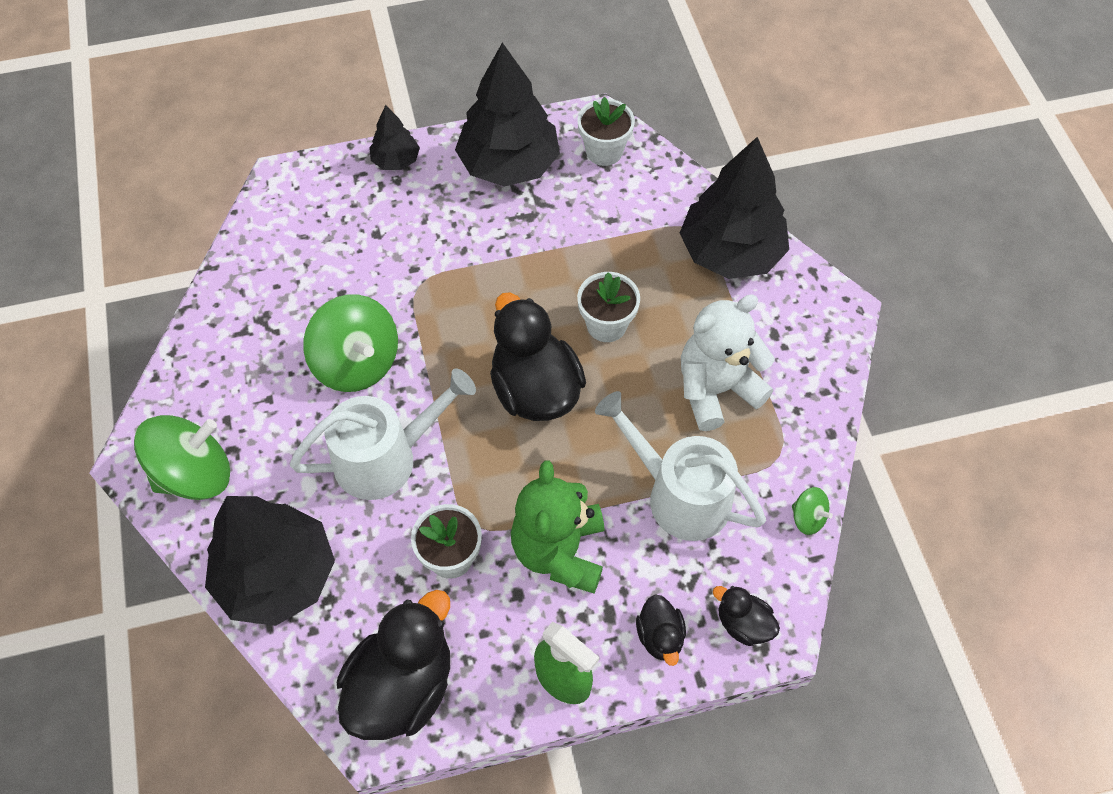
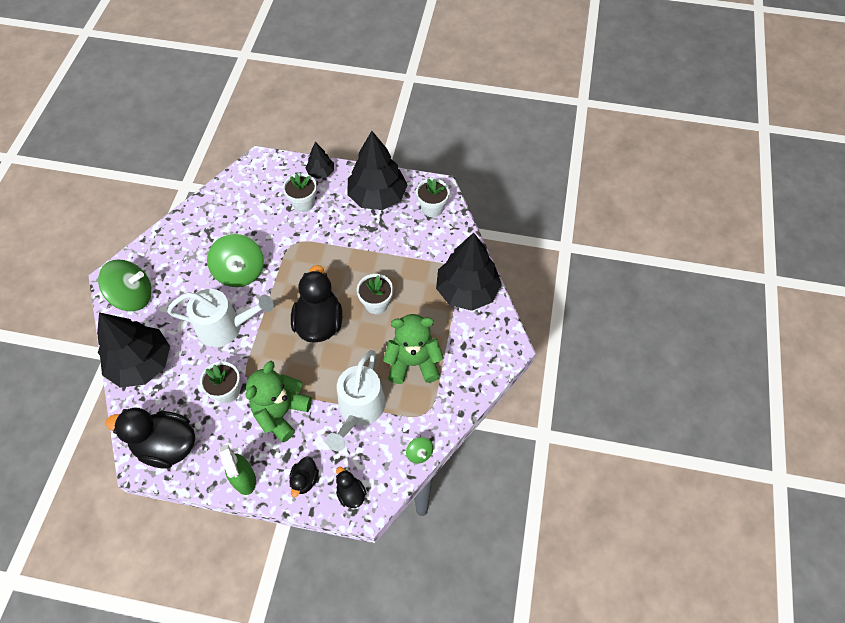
camera: 25 degrees right, 0 degrees up
(396, 217) = (303, 203): none -> white flower pot
(402, 687) = (166, 445): black duck -> black duck turned 135 degrees counterclockwise
(678, 494) = (359, 410): white watering can -> white watering can turned 135 degrees counterclockwise
(716, 389) = (413, 363): white teddy bear -> green teddy bear

